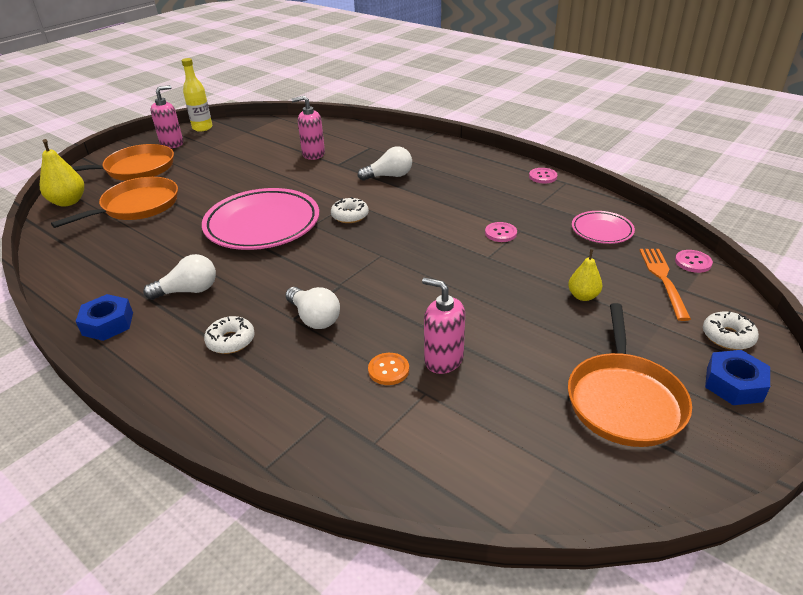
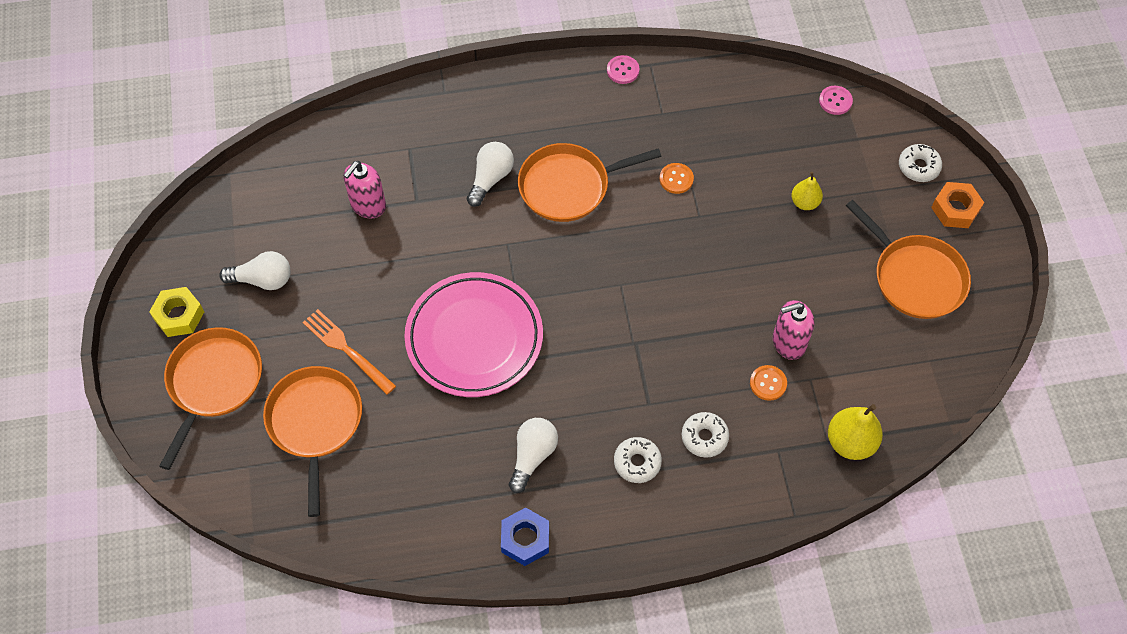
camera: 50 degrees left, 25 degrees up
(68, 202) = (231, 482): yellow pear -> yellow pear (850, 442)
(172, 143) = (179, 315): pink soap dispenser -> yellow nut
(202, 128) = (166, 263): yellow bottle -> none
(314, 318) = (662, 389): white light bulb -> white light bulb (262, 279)
(350, 216) = (532, 261): white donut -> white donut (704, 437)
(426, 200) = (568, 186): none -> orange pan
(500, 233) = (676, 179): pink button -> orange button
(602, 230) = (743, 112): pink plate -> none
(662, 279) = (834, 138): orange fork -> orange fork (345, 349)
(734, 384) = (955, 209): blue nut -> orange nut

